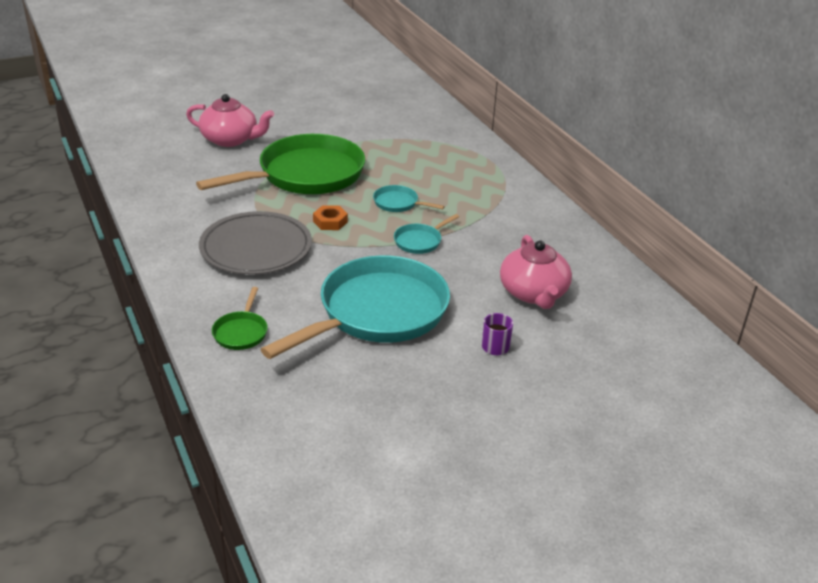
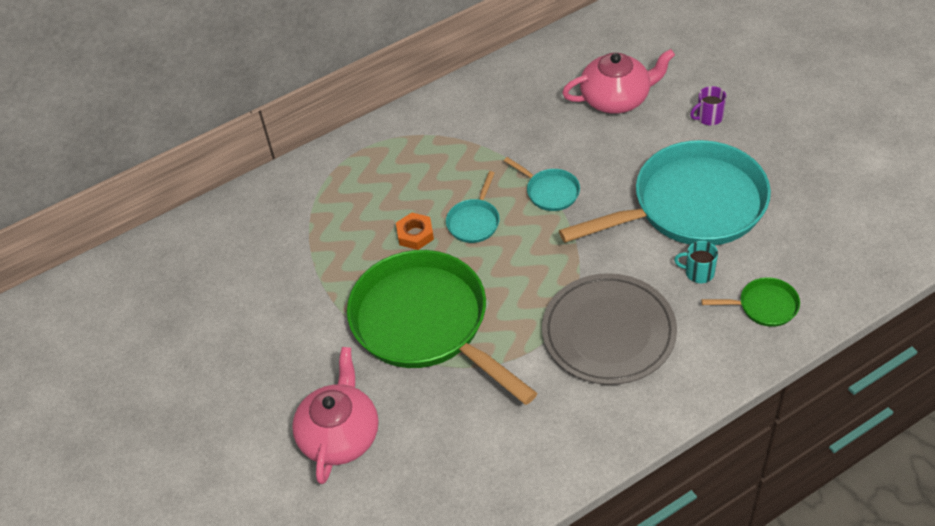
camera: 90 degrees left, 15 degrees up
(296, 303) = (698, 272): none -> turquoise mug
(330, 221) = (531, 276): orange nut -> orange nut (415, 234)
(377, 313) = (690, 206): turquoise pan -> turquoise pan turned 120 degrees clockwise

